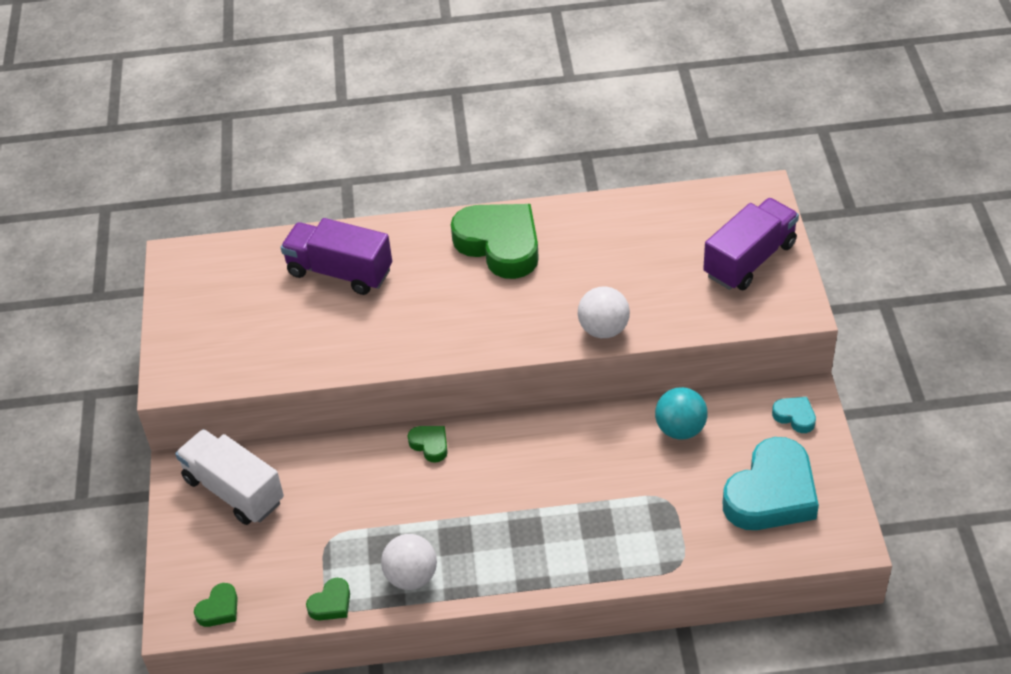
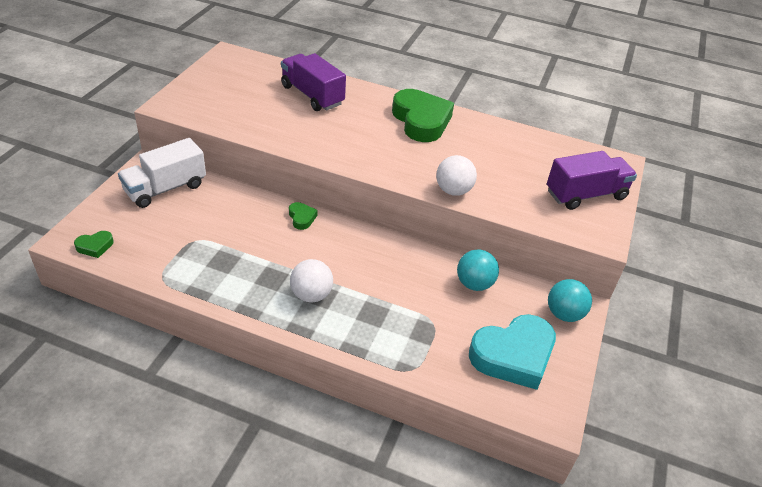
camera: 20 degrees right, 5 degrees down
(234, 490) = (165, 188): white truck -> white truck turned 105 degrees counterclockwise
(331, 603) = (162, 276): green heart -> none
(411, 577) = (225, 286): white ball -> white ball (311, 295)
(795, 416) = (564, 314): turquoise heart -> turquoise ball

